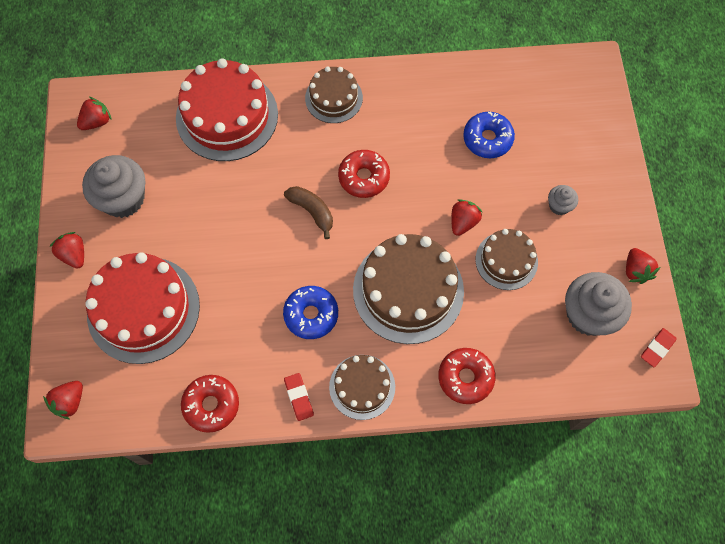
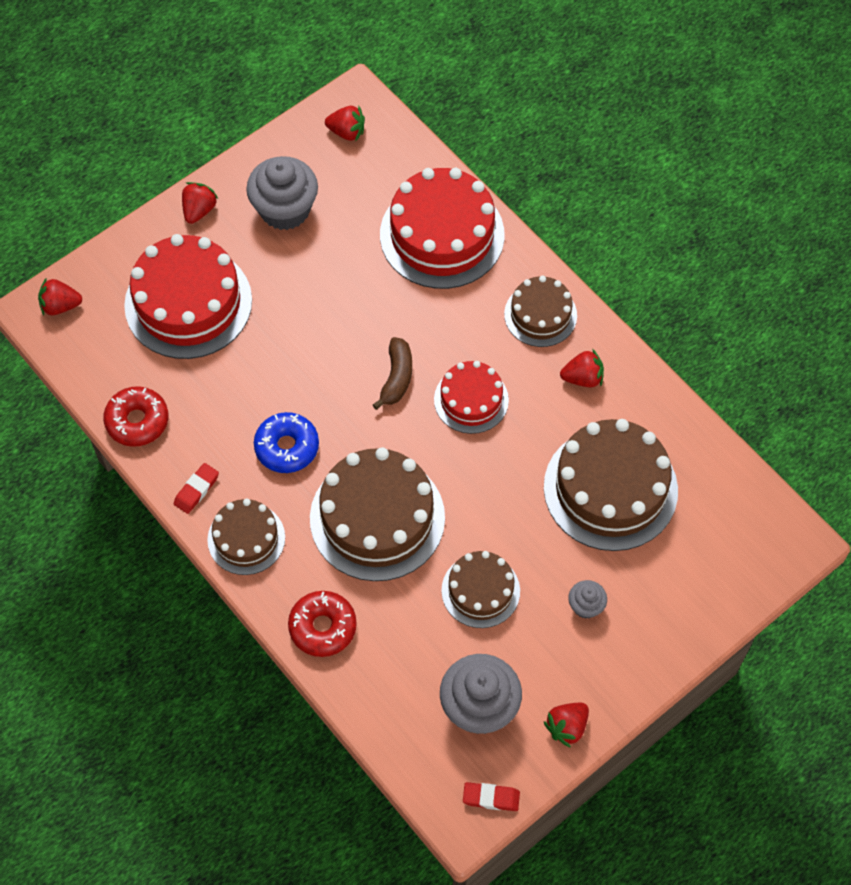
camera: 55 degrees right, 5 degrees down
(364, 177) = (471, 400): red donut -> red cake
(463, 222) = (492, 523): red strawberry -> red strawberry (583, 378)
(487, 139) = (610, 488): blue donut -> brown cake

